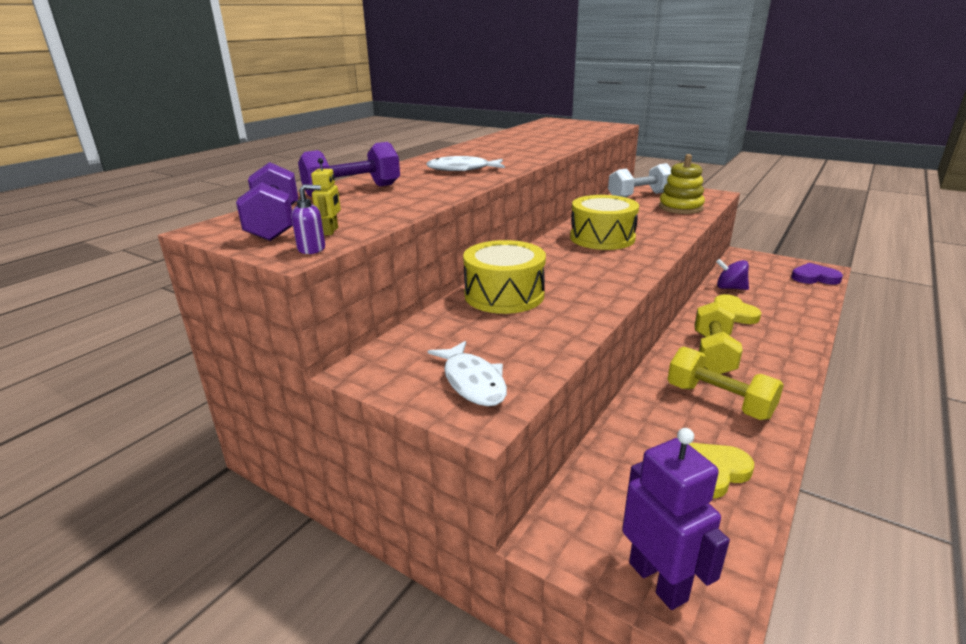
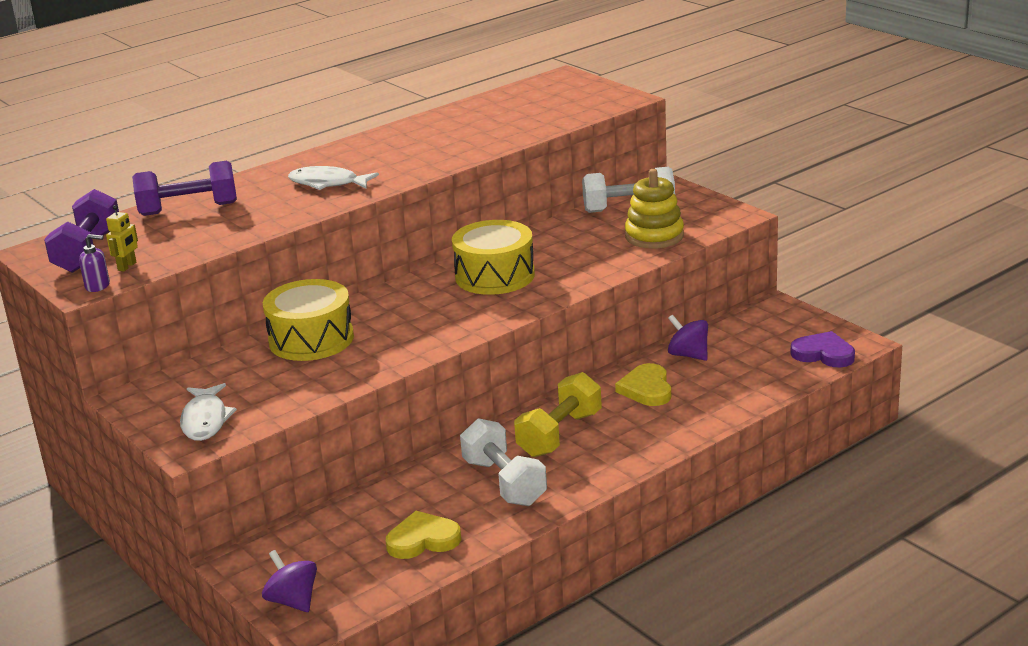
camera: 20 degrees right, 0 degrees up
(658, 581) = (293, 601): purple robot -> purple spinning top
(719, 401) = (504, 482): yellow dumbbell -> white dumbbell

